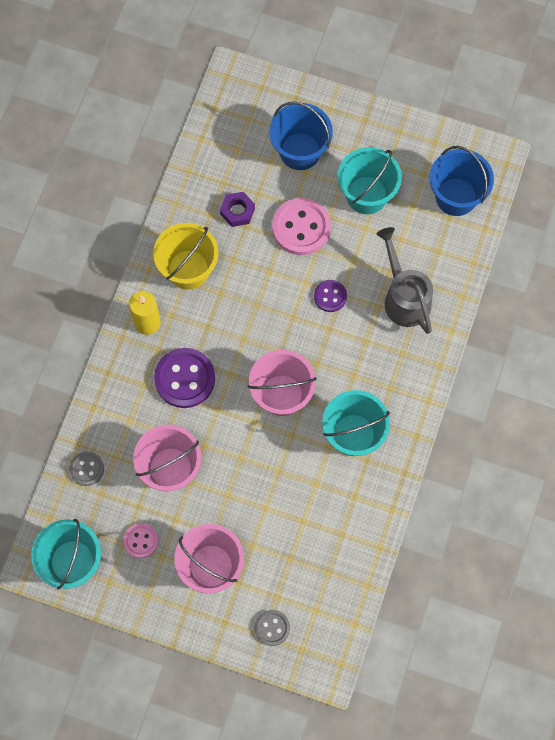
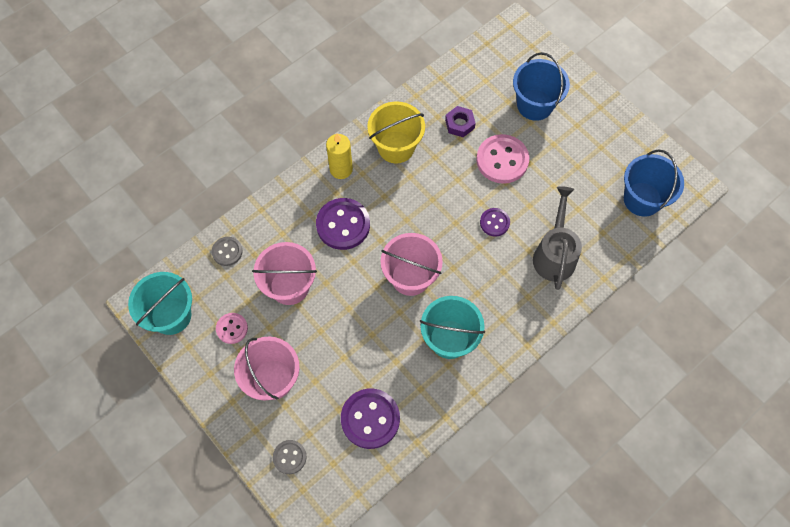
camera: 30 degrees right, 5 degrees down
(325, 551) = (370, 419): none -> purple button
(366, 195) = (569, 162): turquoise bucket -> none

